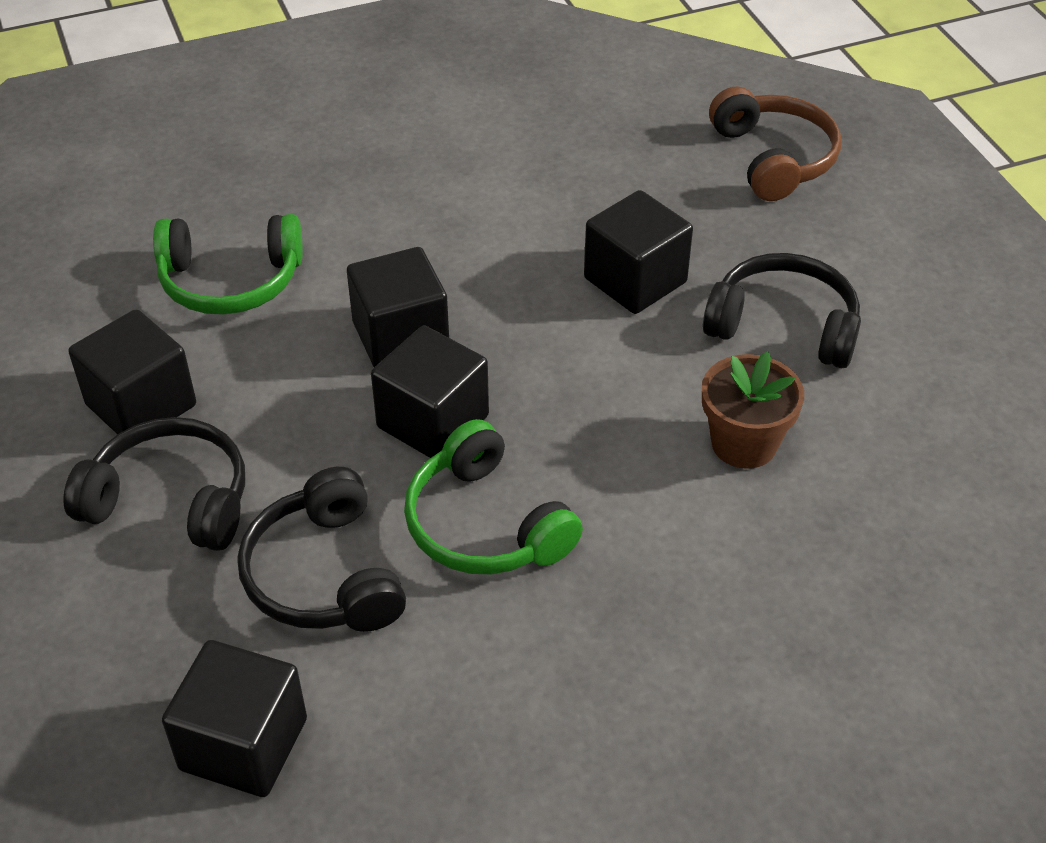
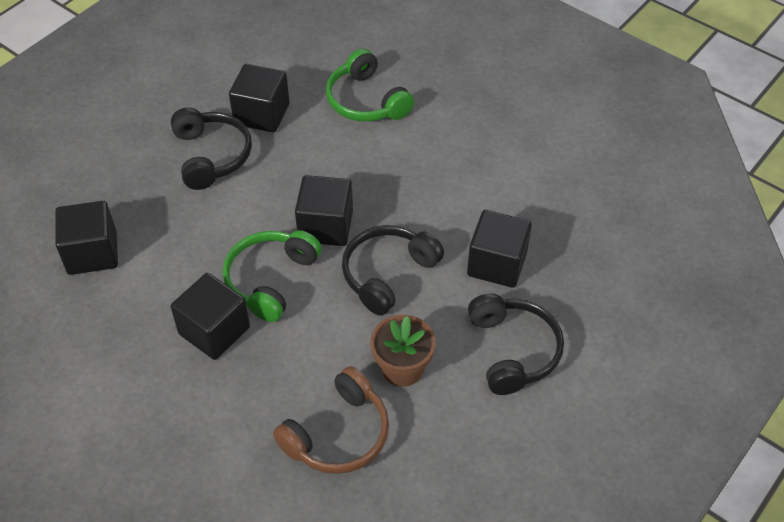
camera: 60 degrees right, 5 degrees up
(324, 575) = (201, 233): black headphones -> black headphones (388, 274)
(401, 337) = (376, 185): black cube -> black cube (214, 331)
(773, 158) = (666, 286): brown headphones -> brown headphones (338, 434)

